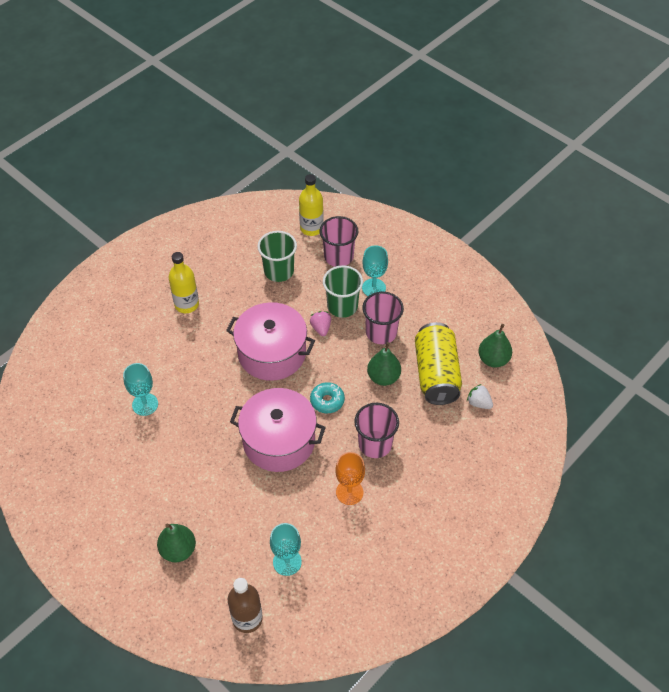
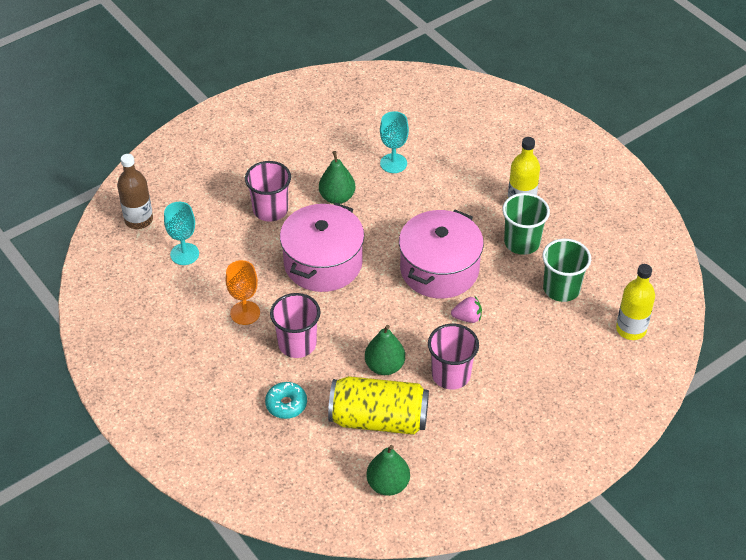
camera: 100 degrees right, 5 degrees down
(178, 550) = (223, 178): green pear -> green pear (337, 197)
(327, 401) = (364, 310): turquoise donut -> turquoise donut (286, 404)
(338, 256) = (579, 350): pink cup -> pink cup (270, 210)
(342, 306) = (497, 343): green cup -> green cup (522, 242)
(373, 288) = (523, 379): turquoise goblet -> none
(479, 403) = (327, 454): white strawberry -> none

